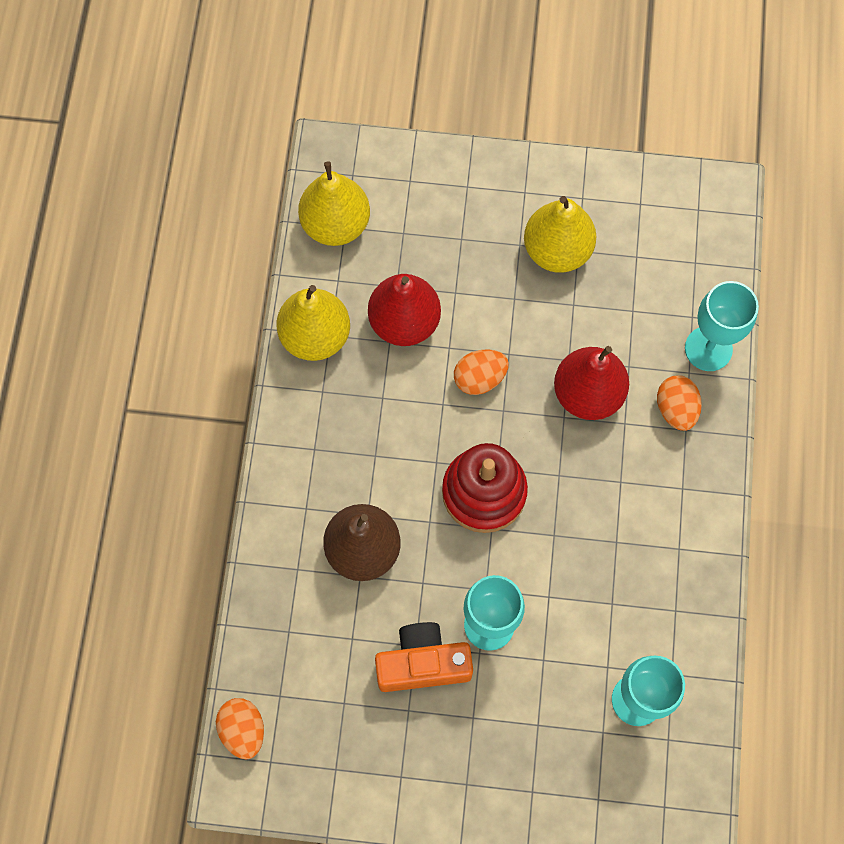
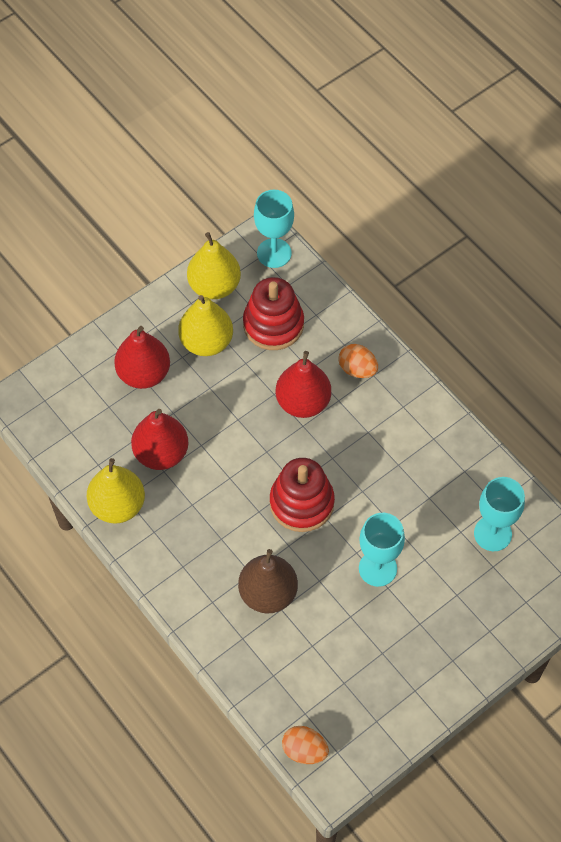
camera: 45 degrees left, 10 degrees down
(336, 224) = (64, 435): yellow pear -> yellow pear (214, 286)
(423, 663) = (364, 621): orange camera -> none
(467, 230) = (144, 374): none -> red pear
(479, 378) = (235, 446): orange egg -> none
(639, 290) = (273, 324): none -> red stacking toy
(708, 348) = (341, 323): turquoise goblet -> turquoise goblet (274, 253)

